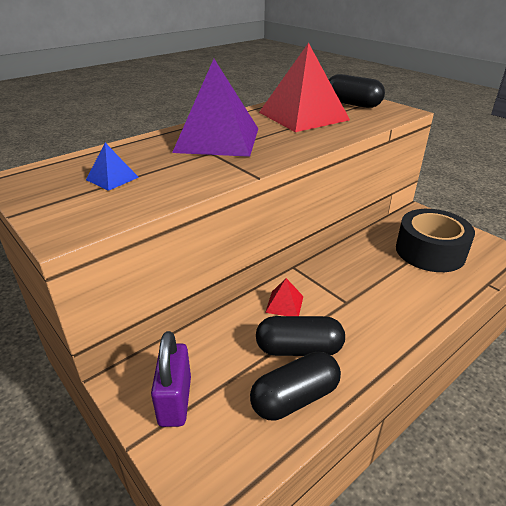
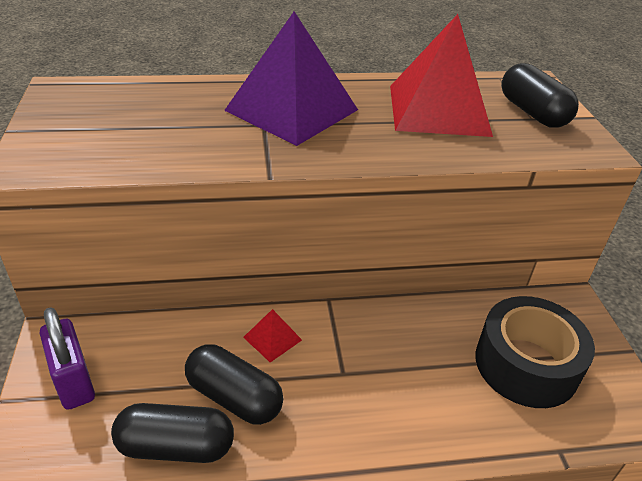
camera: 30 degrees right, 5 degrees up
(112, 178) = (132, 121): blue pyramid -> none
(175, 401) = (74, 381): purple padlock -> purple padlock turned 60 degrees counterclockwise

